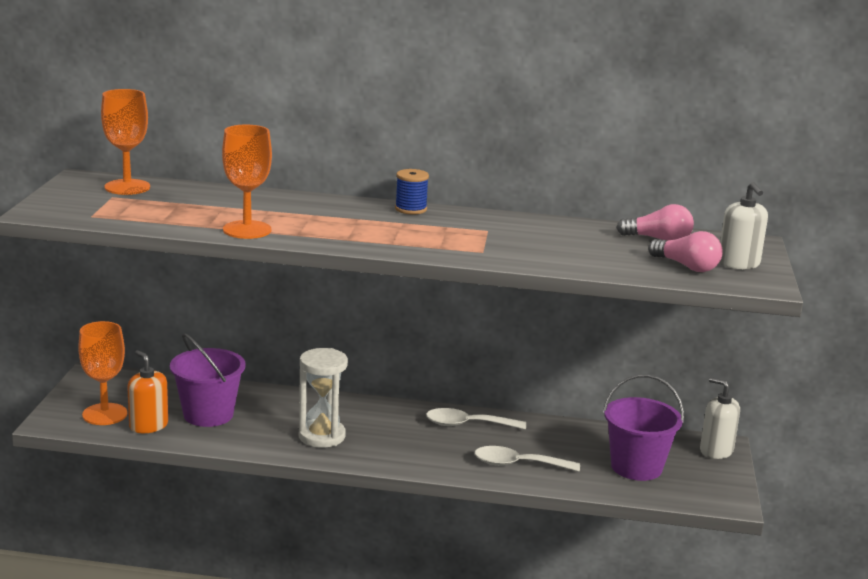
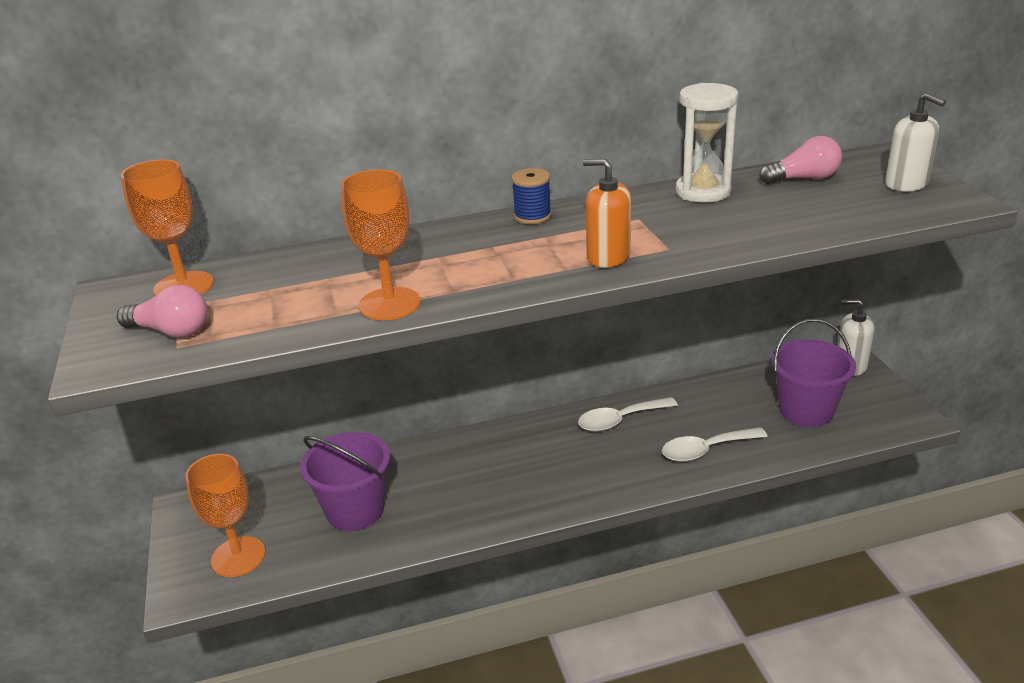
camera: 20 degrees left, 10 degrees up
(148, 426) = (300, 553): orange soap dispenser -> orange soap dispenser (608, 257)
(321, 436) = (495, 491): white hourglass -> white hourglass (703, 192)
(686, 266) = (871, 203): pink light bulb -> pink light bulb (171, 331)

